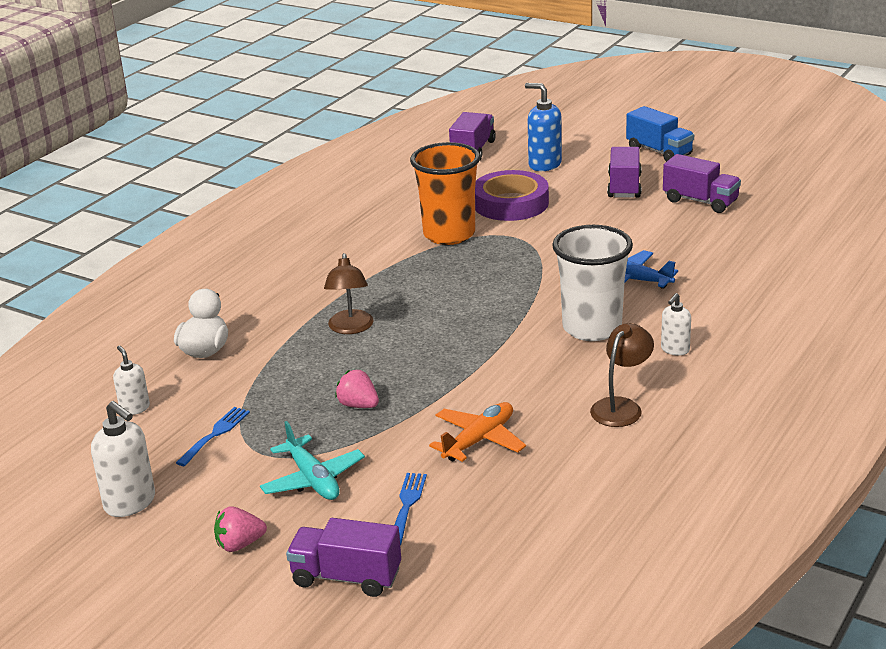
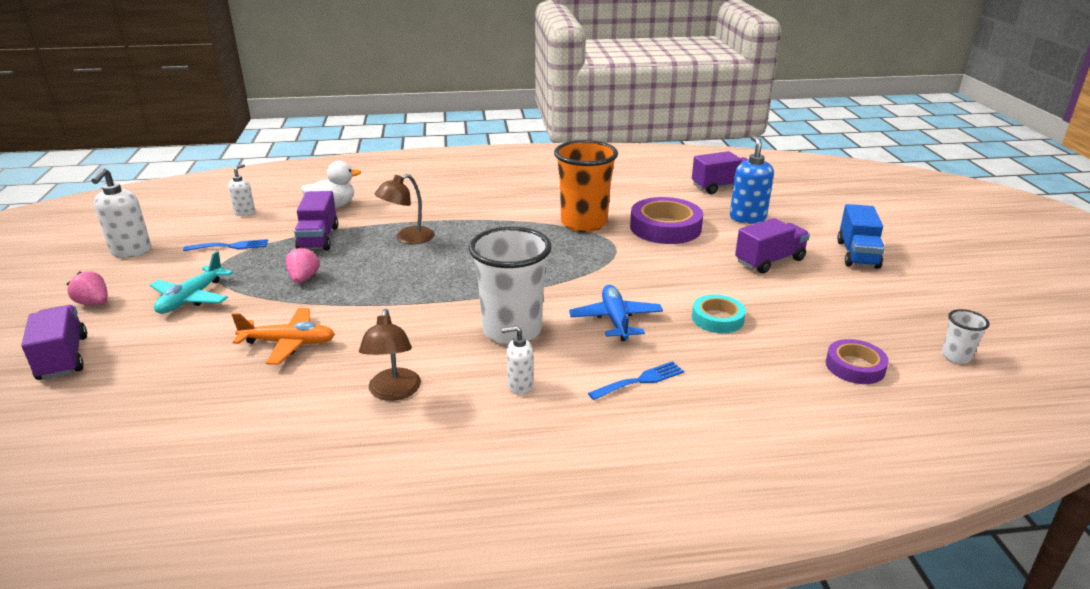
camera: 50 degrees right, 0 degrees up
(407, 505) = (174, 347): blue fork -> blue fork (640, 380)
(621, 407) = (393, 392): brown lamp -> brown lamp turned 90 degrees clockwise
(679, 240) = (717, 318): none -> turquoise tape
(700, 201) = (805, 304): purple truck -> purple truck (318, 238)
(793, 220) = (855, 366): none -> purple tape
(821, 184) = (956, 357): none -> white cup

